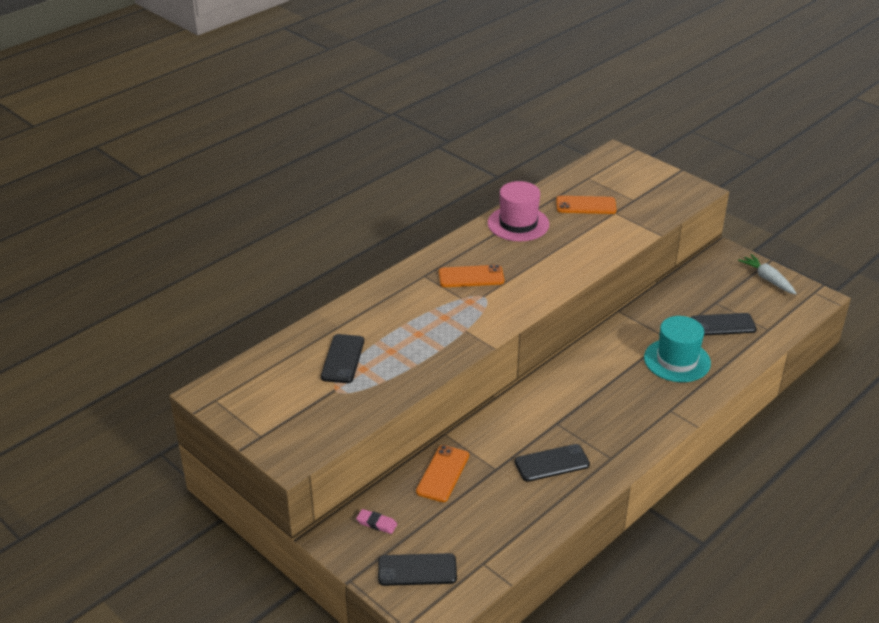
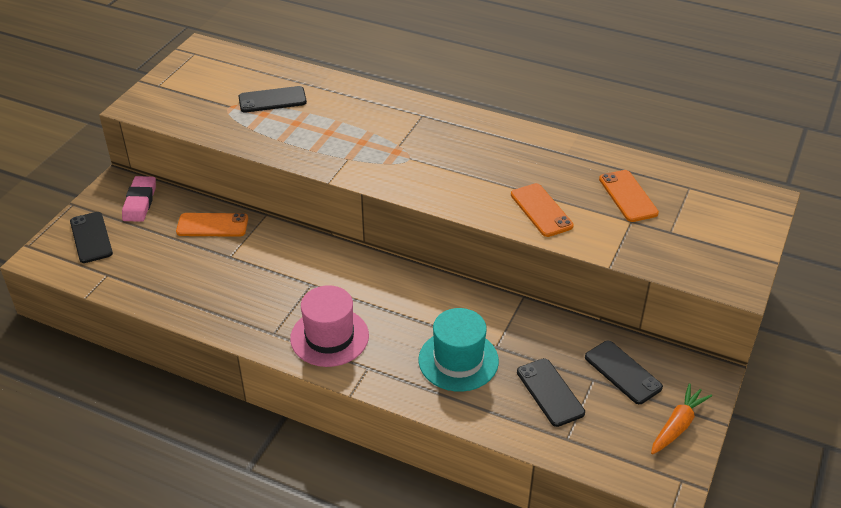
camera: 70 degrees right, 5 degrees up
(376, 523) = (140, 202): pink eraser -> pink eraser, size x1.66
(471, 277) = (437, 143): orange phone -> orange phone (541, 210)
(518, 224) = (554, 155): pink hat -> pink hat (329, 337)
(552, 463) = (250, 292): black phone -> black phone (622, 372)
(767, 279) = (677, 425): white carrot -> orange carrot

